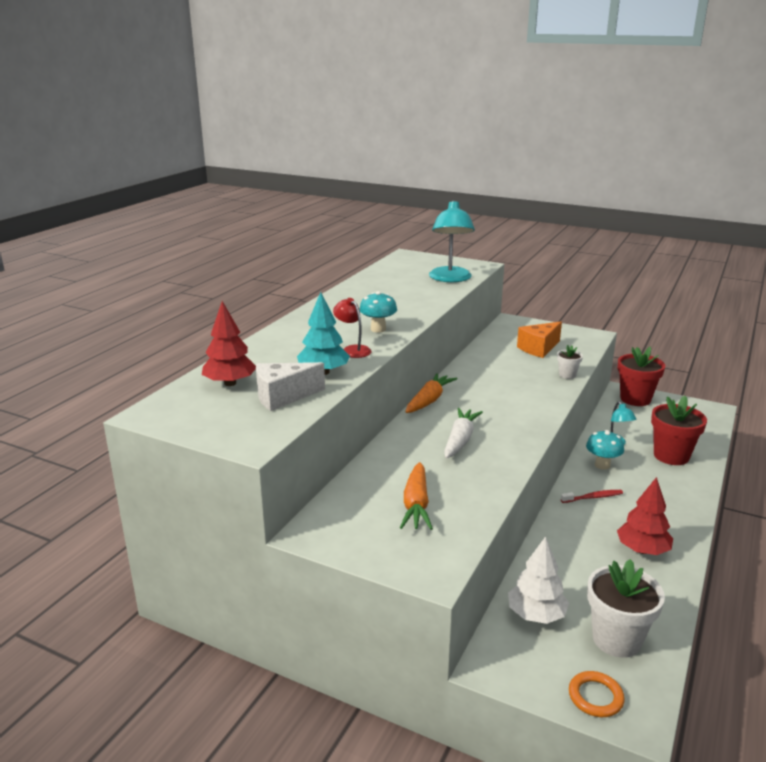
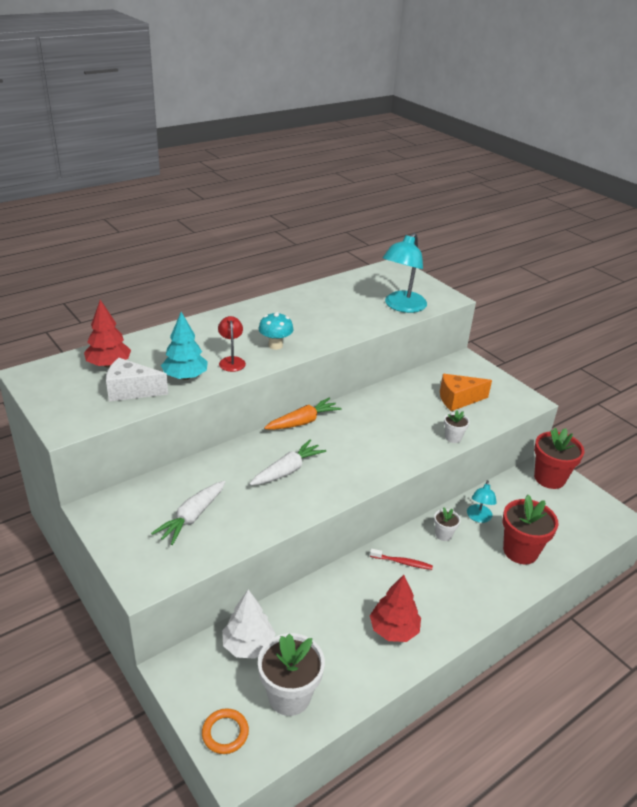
camera: 25 degrees right, 10 degrees up
(416, 505) = (192, 517): orange carrot -> white carrot
(602, 465) = (443, 534): turquoise mushroom -> white flower pot

